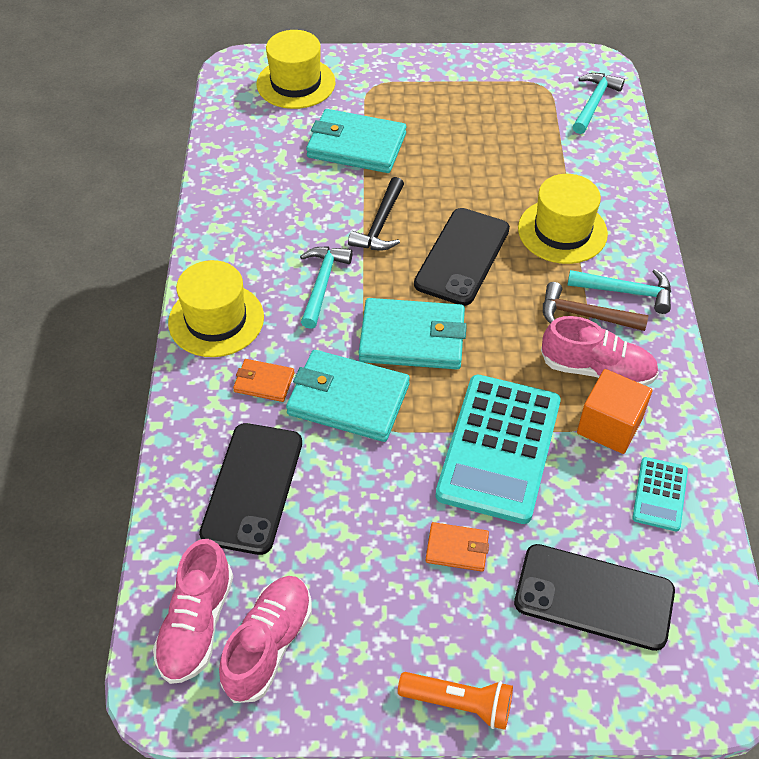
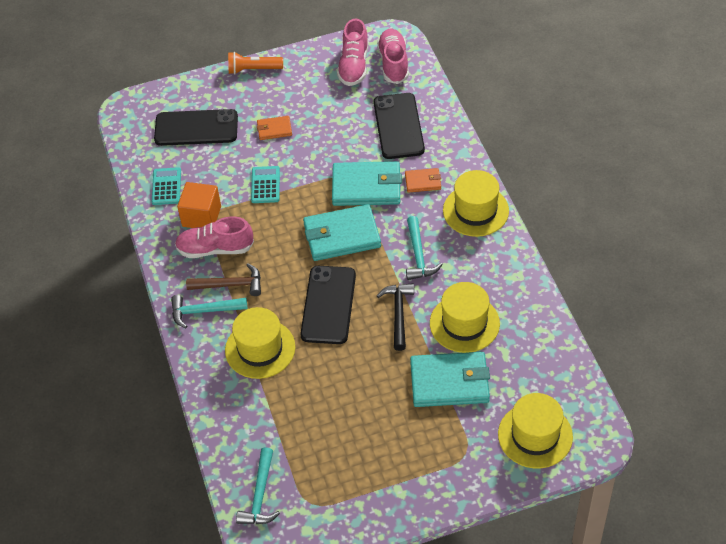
camera: 165 degrees right, 0 degrees up
(308, 195) = (464, 323): none -> yellow hat
(499, 448) = (265, 185): turquoise calculator -> turquoise calculator, size x0.47

